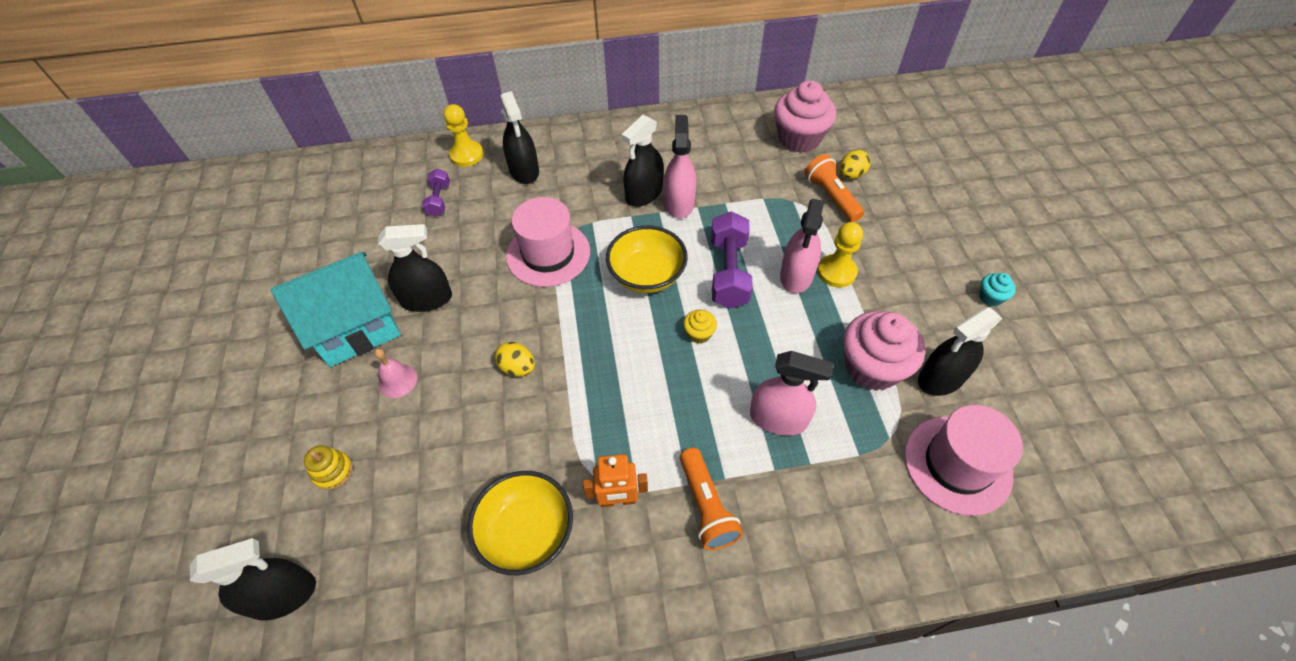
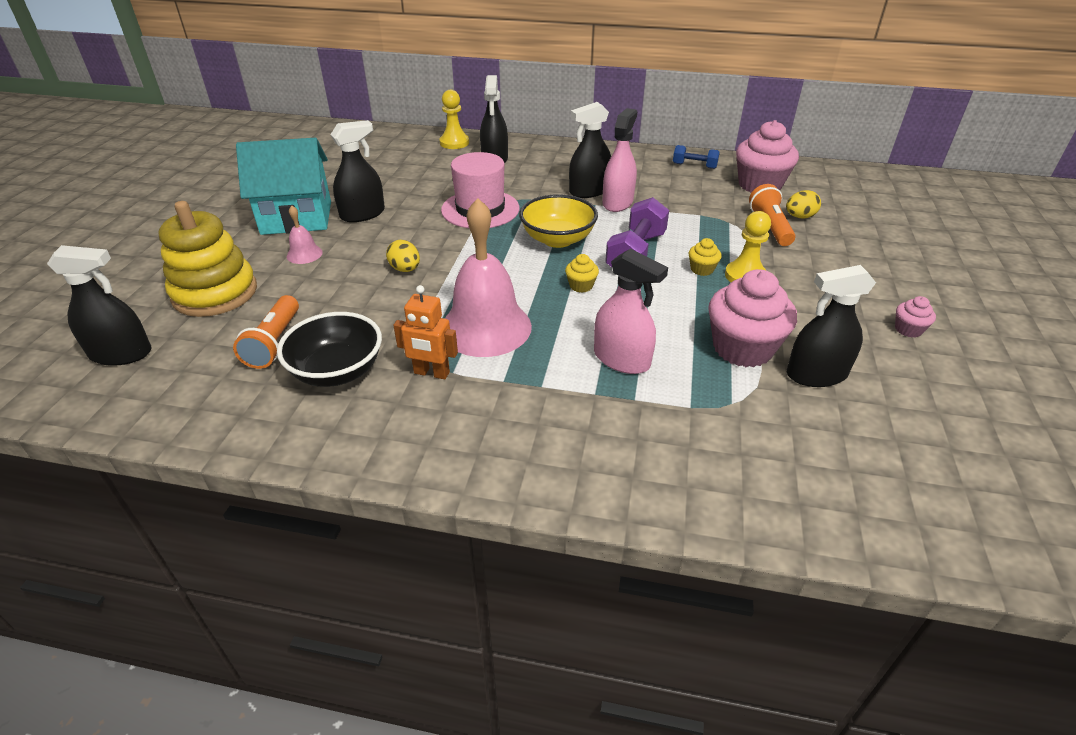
camera: 20 degrees right, 15 degrees down
(333, 471) = (215, 293): yellow stacking toy -> yellow stacking toy, size x2.30
(427, 299) = (362, 214): black spray bottle -> black spray bottle turned 45 degrees counterclockwise
(439, 200) = (414, 162): purple dumbbell -> none
(527, 532) = (337, 371): yellow bowl -> black bowl
(638, 421) = (486, 327): none -> pink bell
(706, 506) = (510, 400): orange flashlight -> orange flashlight (274, 343)
(728, 126) = (694, 166): none -> blue dumbbell
(796, 275) = (702, 269): pink spray bottle -> yellow cupcake
(957, 464) = (798, 443): pink hat -> none
(990, 297) = (908, 329): turquoise cupcake -> pink cupcake

